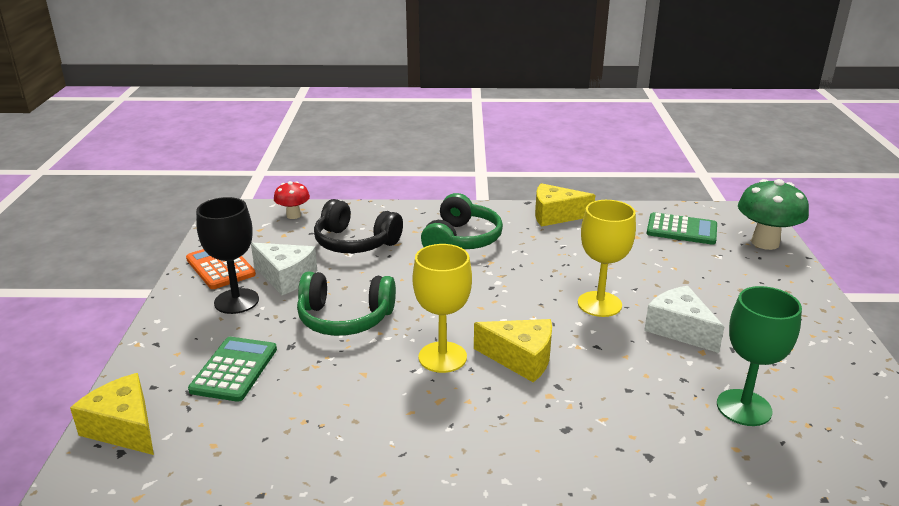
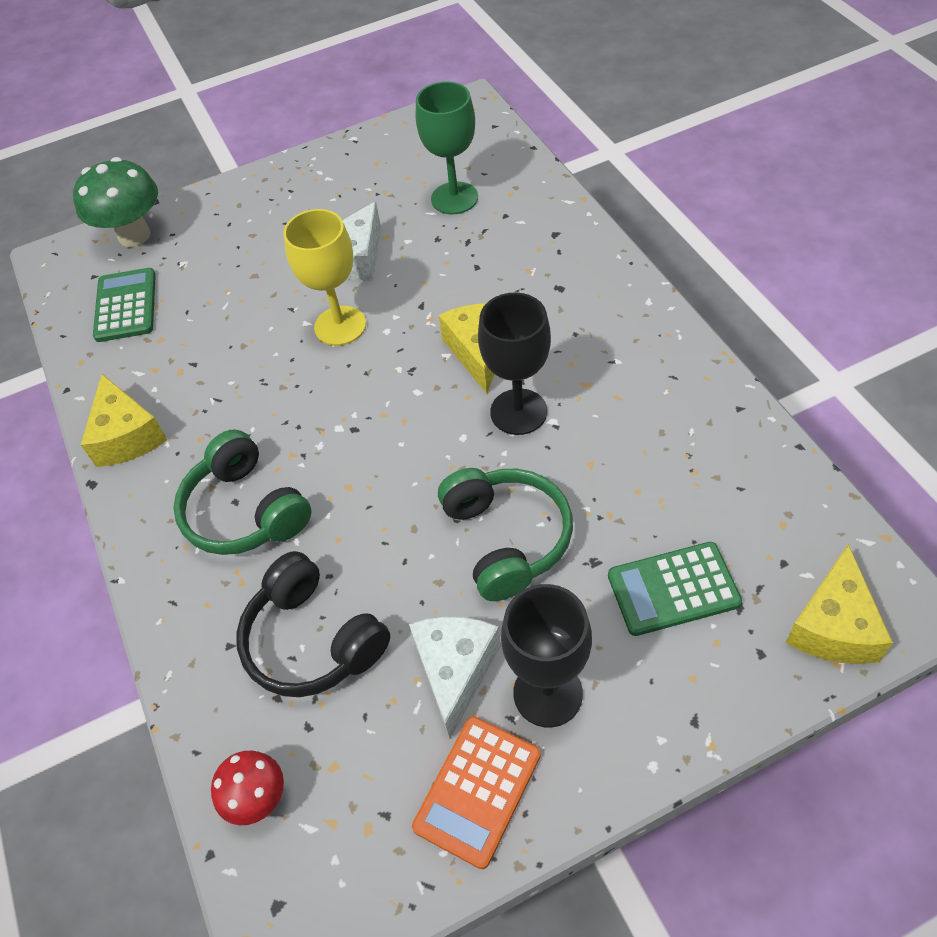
camera: 110 degrees left, 25 degrees up
(355, 243) = (312, 640): black headphones -> black headphones turned 135 degrees clockwise
(442, 357) = (518, 412): yellow goblet -> black goblet
(461, 240) = (245, 511): green headphones -> green headphones turned 120 degrees counterclockwise

